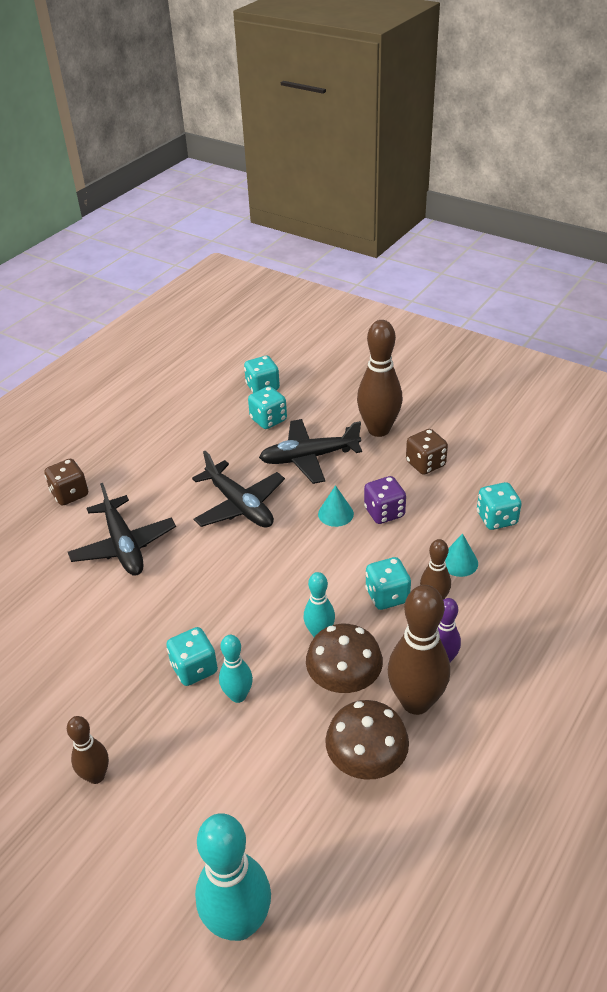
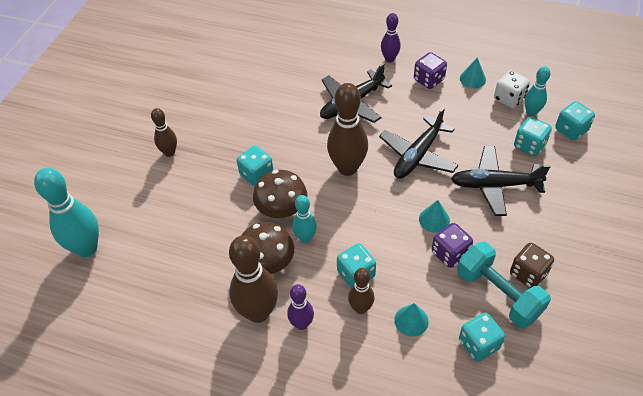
camera: 75 degrees right, 10 degrees up
(70, 494) = (389, 59): brown dice -> purple bowling pin
(128, 469) = (428, 80): none -> purple dice
(150, 434) = (472, 79): none -> turquoise cone
(196, 416) = (509, 98): none -> white dice
(238, 696) = (240, 204): turquoise bowling pin -> turquoise bowling pin (531, 112)
(309, 457) = (494, 185): black plane -> black plane turned 60 degrees counterclockwise
(366, 760) = (204, 290): brown mushroom -> brown mushroom (281, 209)
(378, 430) = (558, 227): brown bowling pin -> brown bowling pin (347, 168)
(443, 490) = (498, 294): none -> turquoise dumbbell

